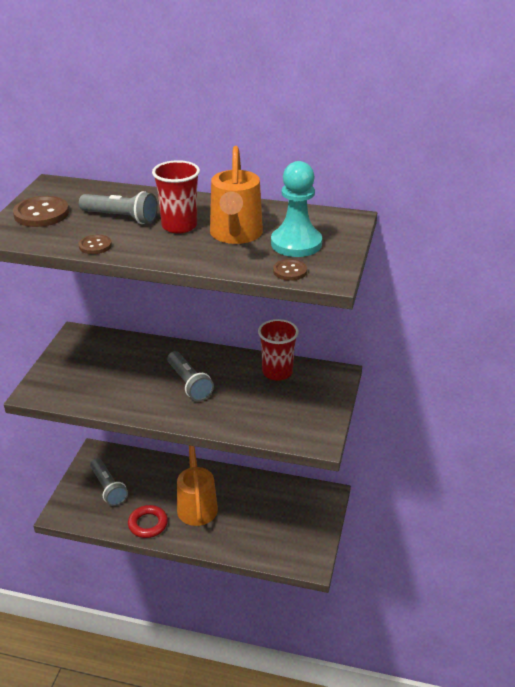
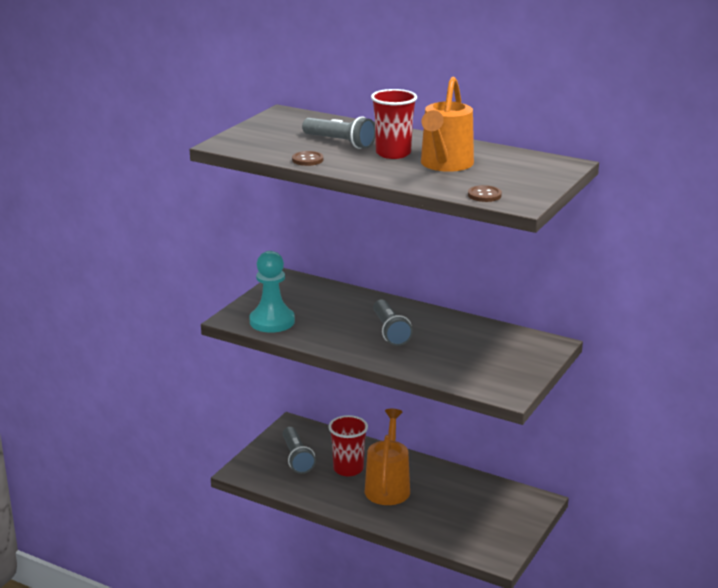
camera: 15 degrees right, 10 degrees down
(41, 214) = (266, 133): brown button -> none
(148, 524) = (330, 495): red ring -> none
(277, 372) = (487, 334): red cup -> red cup (348, 469)
(296, 244) = (501, 177): turquoise pawn -> turquoise pawn (272, 321)

